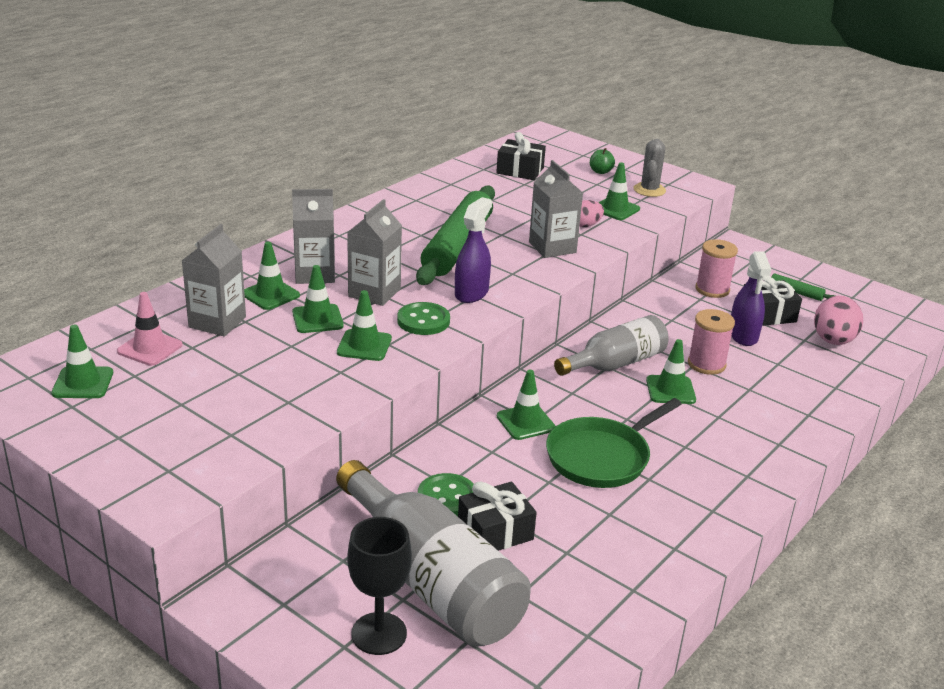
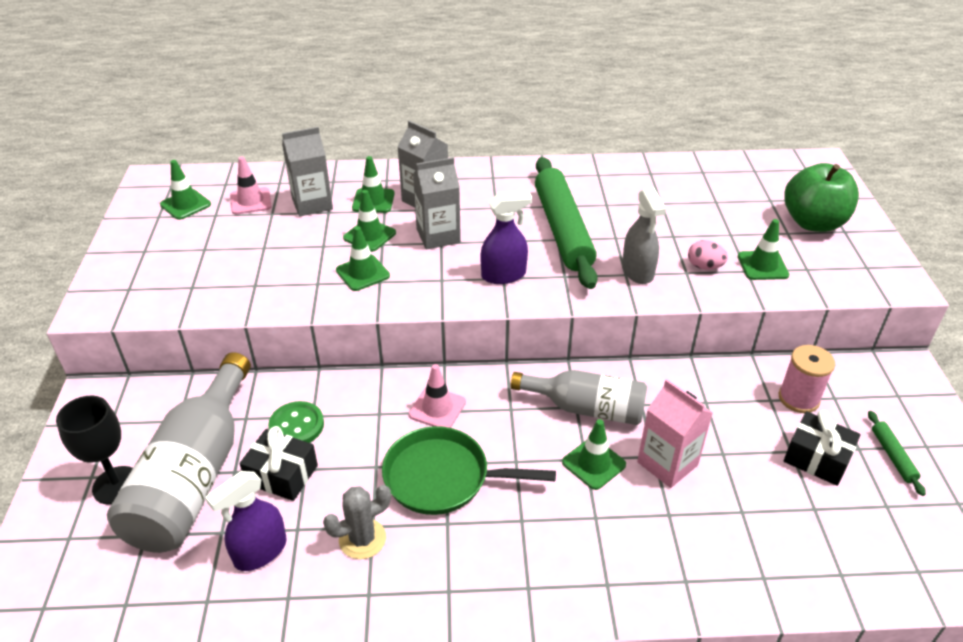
camera: 50 degrees right, 10 degrees up
(423, 321) = (432, 277): green button -> none
(457, 245) = (562, 229): green rolling pin -> green rolling pin turned 75 degrees counterclockwise
(520, 170) = (733, 188): black gift -> none
(525, 422) = (437, 408): green traffic cone -> pink traffic cone
(552, 247) = (637, 271): grey carton -> grey spray bottle
(600, 171) = (813, 223): green apple -> green apple, size x2.41
(649, 190) = (833, 264): grey cactus -> grey cactus (362, 539)
(706, 364) = (667, 463): pink spool -> pink carton
(743, 336) = (752, 462): purple spray bottle -> purple spray bottle (260, 552)
(833, 341) = (846, 532): pink egg -> none

